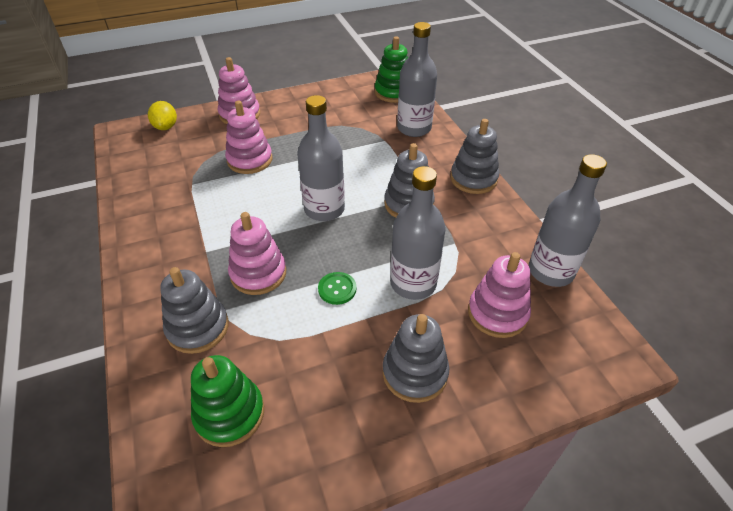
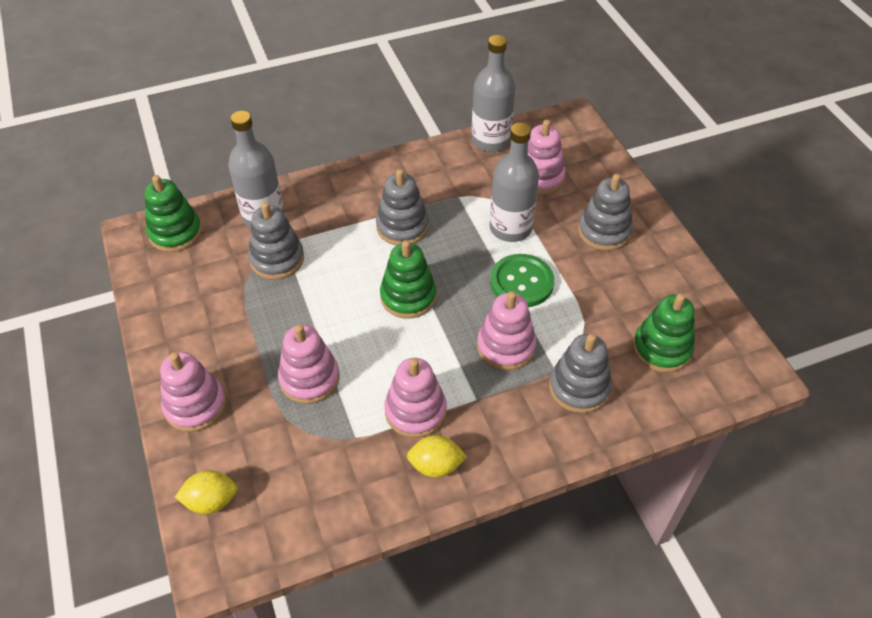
camera: 90 degrees left, 5 degrees up
(151, 226) = (436, 465): none -> yellow lemon
(205, 215) = (415, 411): none -> pink stacking toy
(324, 209) = (408, 297): grey bottle -> green stacking toy
(337, 289) = (521, 282): green button -> green button, size x1.73
(473, 179) = (364, 175): grey stacking toy -> grey stacking toy (277, 259)

